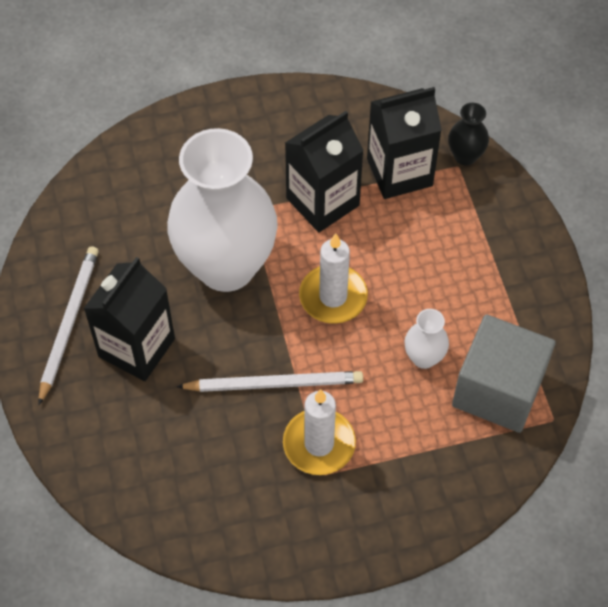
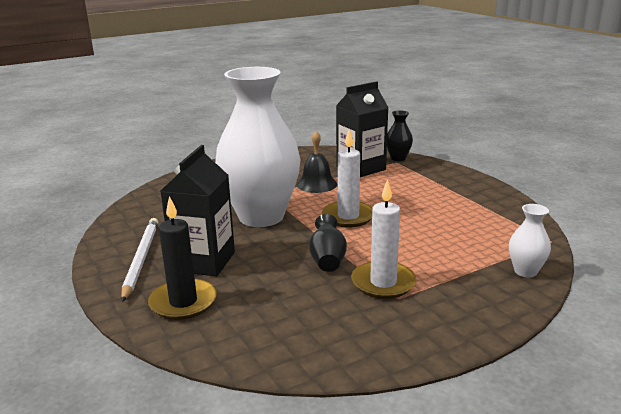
camera: 15 degrees left, 35 degrees down
(101, 418) = (183, 302): none -> black candle
(274, 384) = (327, 260): white pencil -> black vase
(322, 202) = (316, 184): black carton -> black bell
(424, 357) = (434, 230): white vase -> white vase (525, 271)
(498, 390) = (499, 235): grey cube -> none

